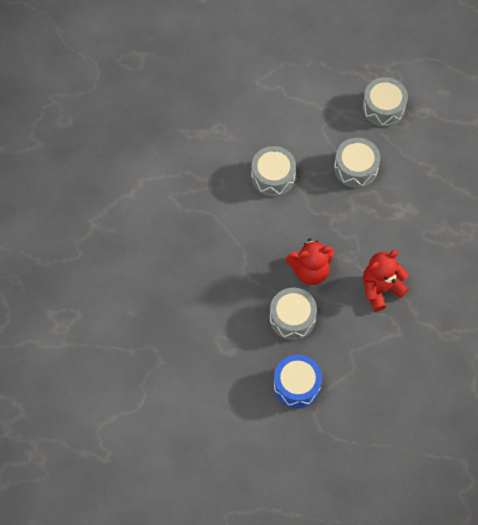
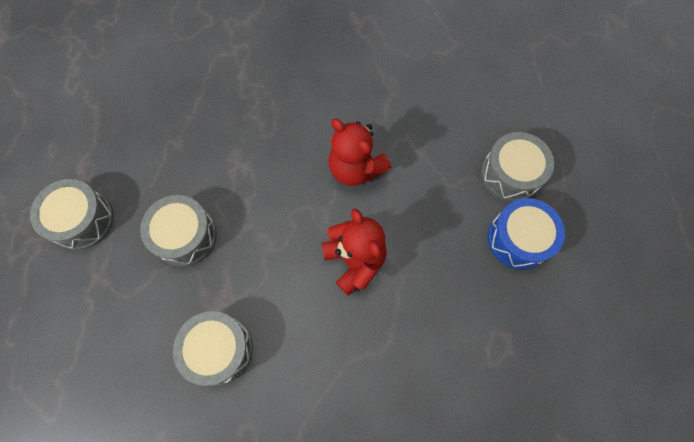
camera: 105 degrees left, 5 degrees up
(292, 318) = (430, 267): grey drum -> grey drum (510, 174)

